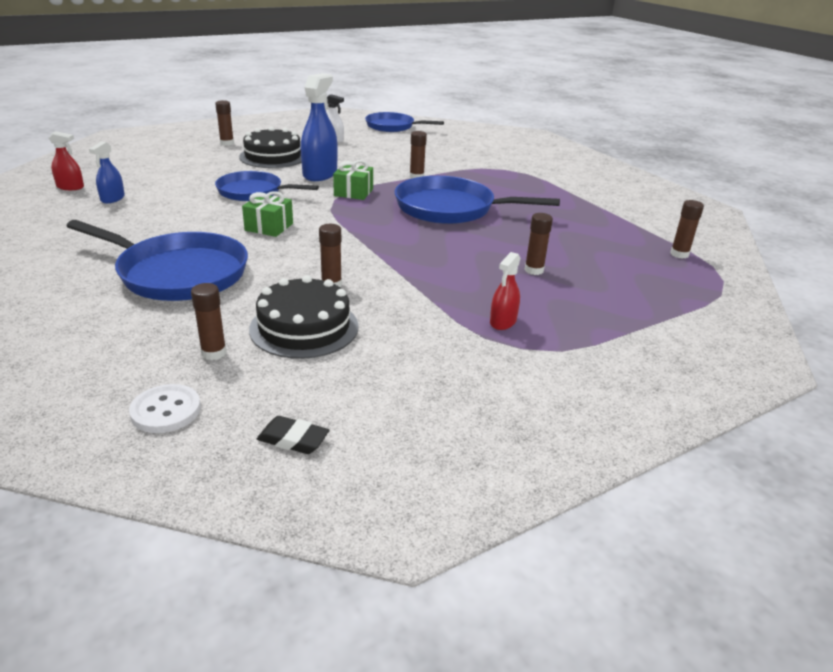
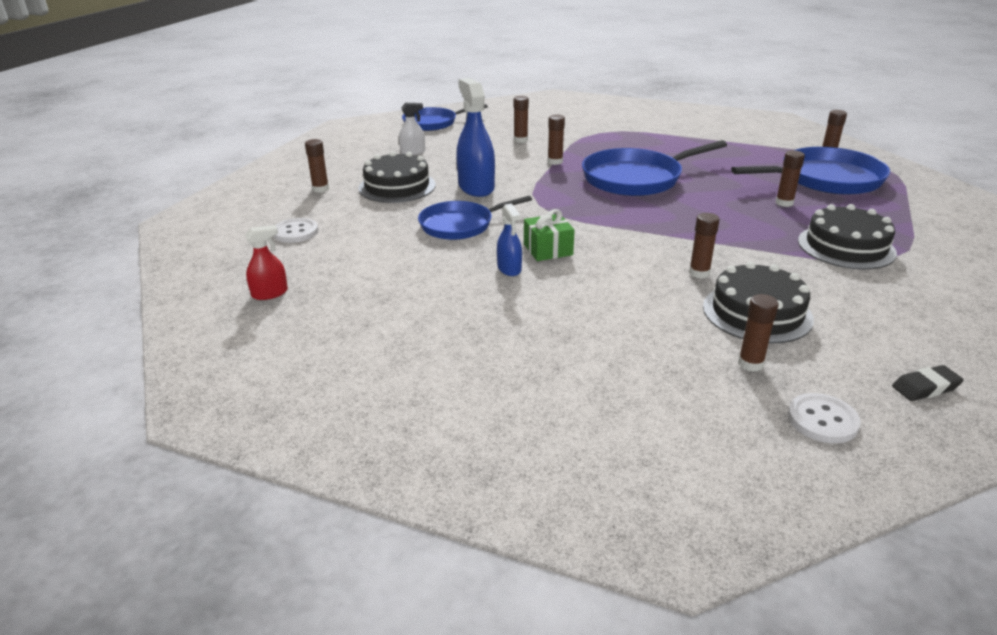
camera: 35 degrees left, 0 degrees up
(112, 198) = (346, 285): blue spray bottle -> blue spray bottle (509, 269)
(157, 161) = (295, 232): none -> white button
(178, 273) = (576, 320): blue pan -> blue pan (826, 179)
(353, 192) = (540, 193): green gift -> none
(427, 155) = (520, 140): none -> brown glue stick
(503, 322) = (846, 247): red spray bottle -> black cake

